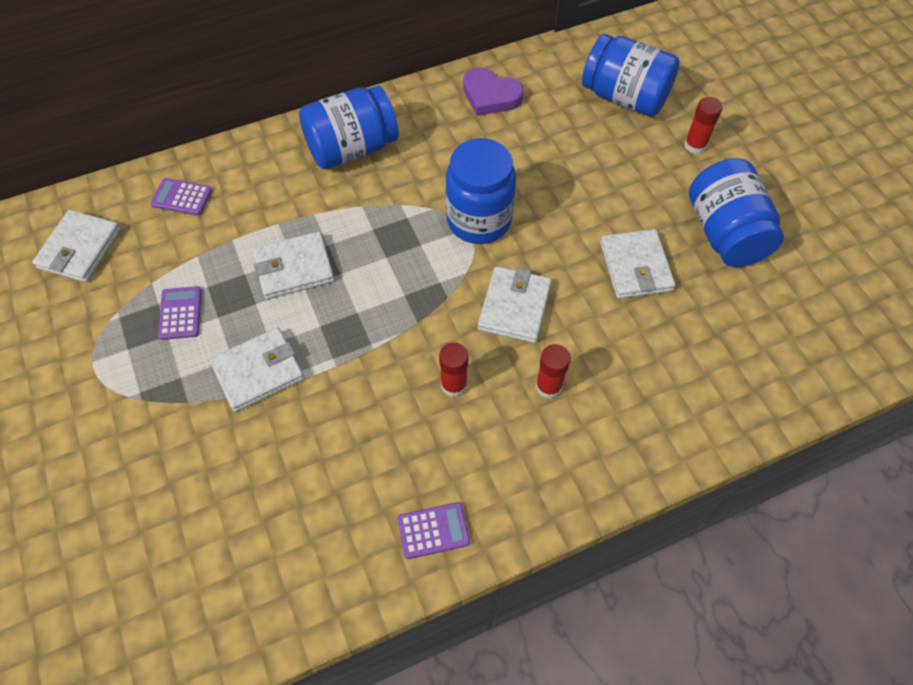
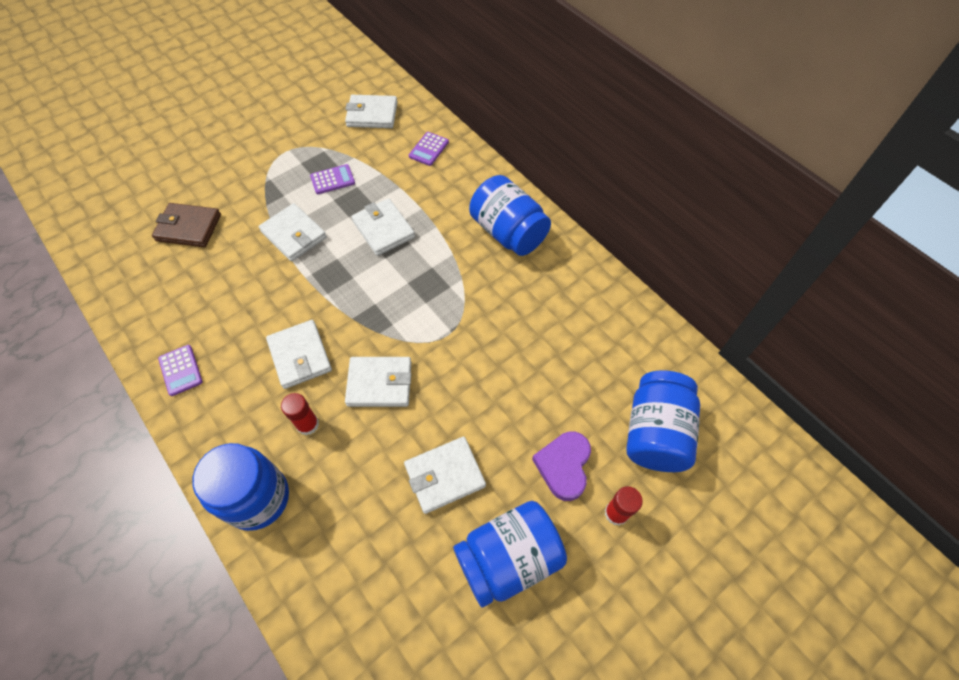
camera: 75 degrees right, 0 degrees up
(182, 197) = (429, 149): purple calculator -> purple calculator turned 150 degrees counterclockwise
(183, 512) = (189, 227): none -> brown wallet
(454, 385) = (300, 356): red glue stick -> white wallet
(479, 220) = (462, 338): blue jar -> blue jar (257, 498)
(490, 96) = (607, 316): purple heart -> purple heart (564, 466)

